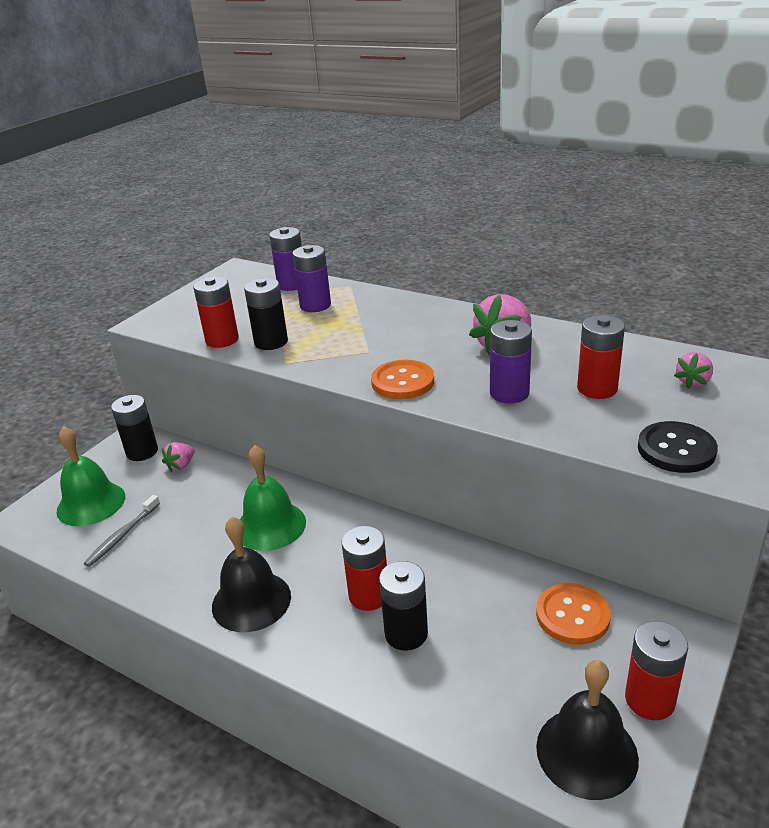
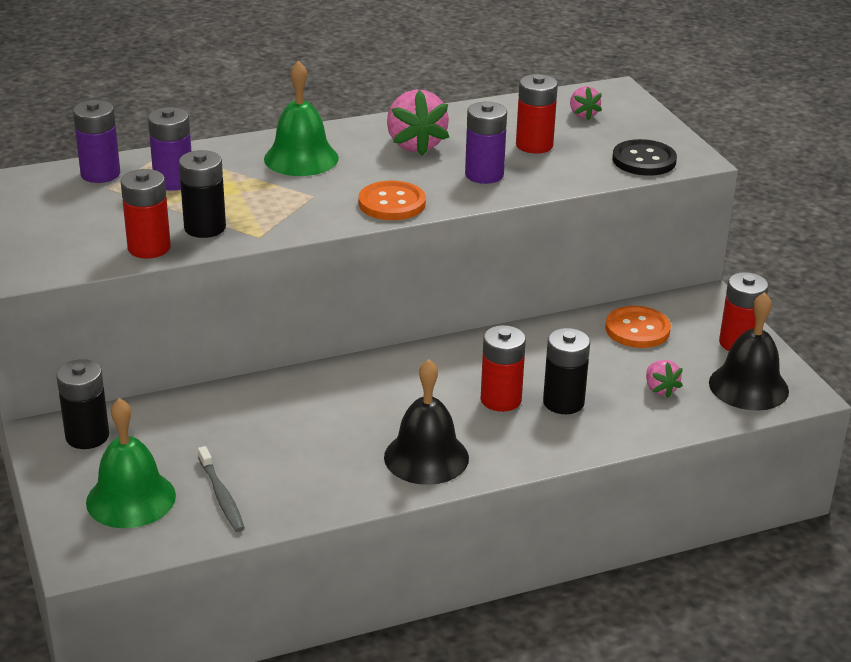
camera: 55 degrees left, 0 degrees up
(181, 465) = (158, 421): pink strawberry -> pink strawberry (660, 389)
(270, 525) = (340, 408): green bell -> green bell (301, 158)

